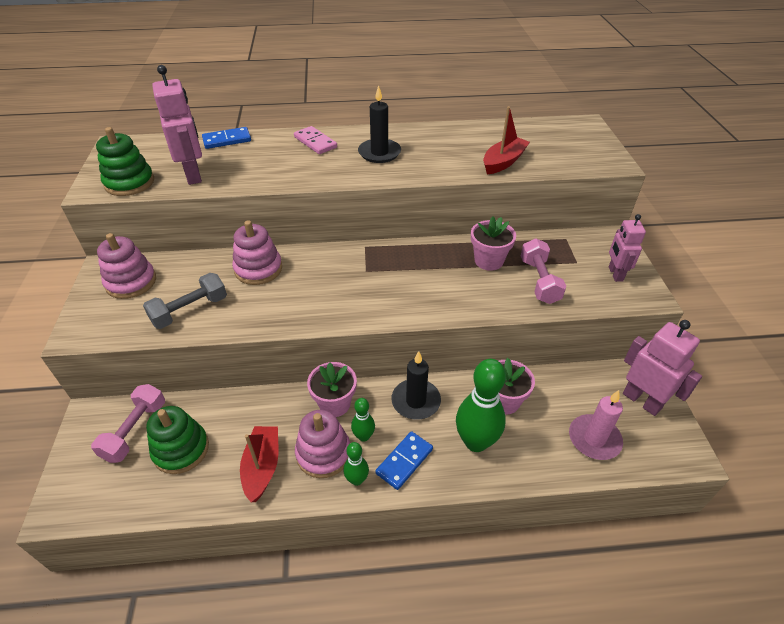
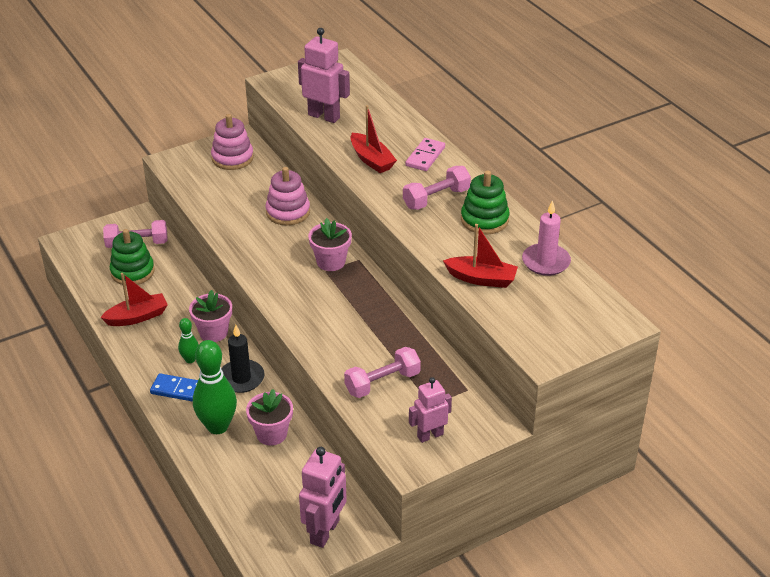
camera: 65 degrees right, 5 degrees down
(129, 183) = (291, 93): green stacking toy -> green stacking toy (484, 220)
(190, 310) = (220, 199): grey dumbbell -> none
(193, 175) = (324, 116): pink robot -> pink robot turned 105 degrees counterclockwise
(227, 140) = (389, 109): blue domino -> none
(292, 168) = (371, 160): none -> red boat
(323, 453) = (164, 343): pink stacking toy -> none
(357, 480) = (149, 369): green bowling pin -> none
(379, 153) = (436, 198): black candle -> pink dumbbell
(488, 261) = (391, 342): pink flower pot -> pink flower pot (331, 262)
(594, 439) = (259, 503): pink candle -> pink candle (546, 262)

